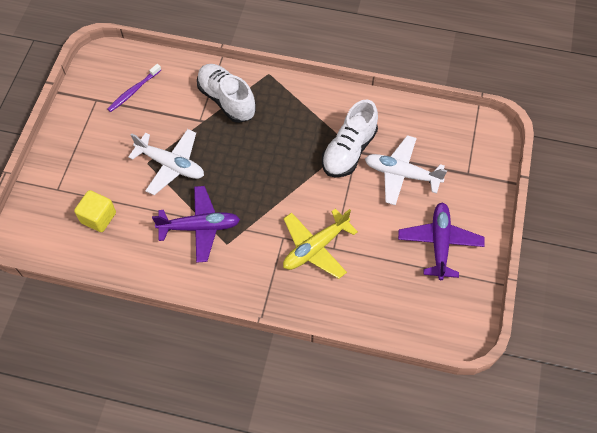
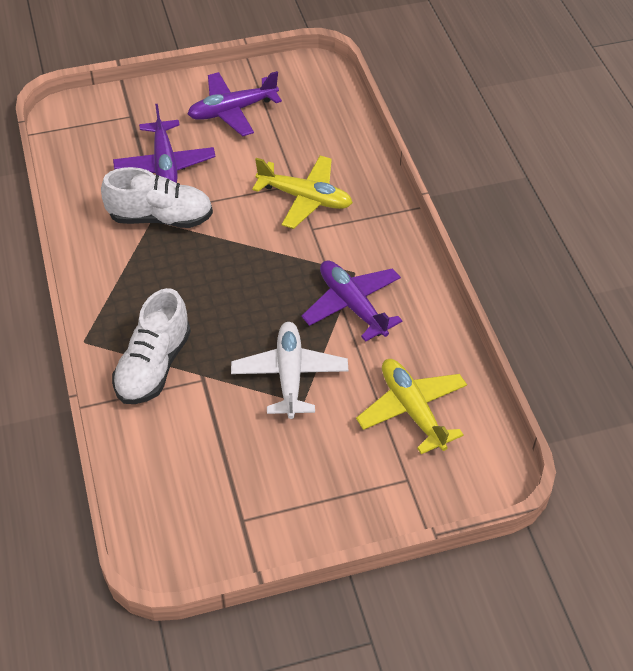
camera: 120 degrees left, 10 degrees down
(98, 217) = (412, 410): yellow cube -> yellow plane
(133, 91) = (200, 481): purple toothbrush -> none
(402, 174) = (165, 164): white plane -> purple plane

